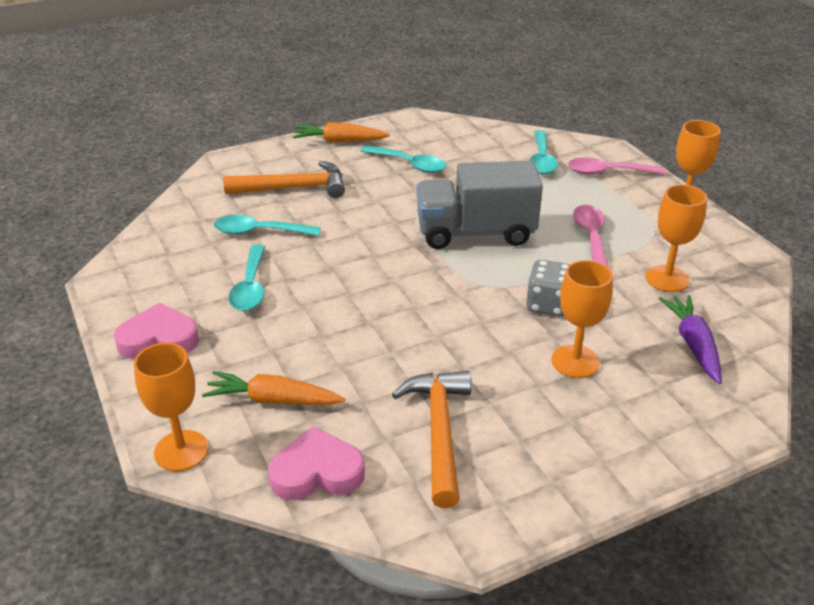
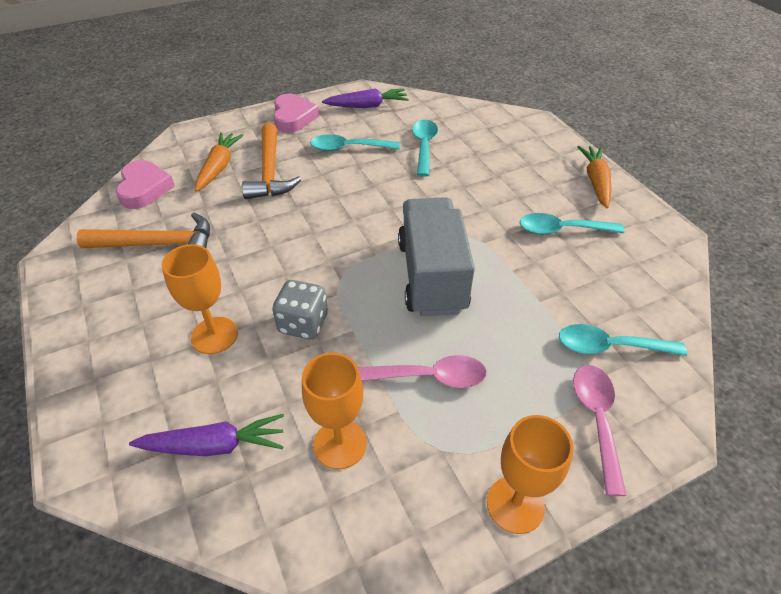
camera: 90 degrees right, 10 degrees up
(150, 274) = (367, 106): none -> purple carrot
(181, 451) = (185, 137): orange goblet -> none
(293, 188) = (497, 159): orange hammer -> orange hammer (270, 171)
(409, 164) = (561, 230): turquoise spoon -> turquoise spoon turned 60 degrees clockwise

